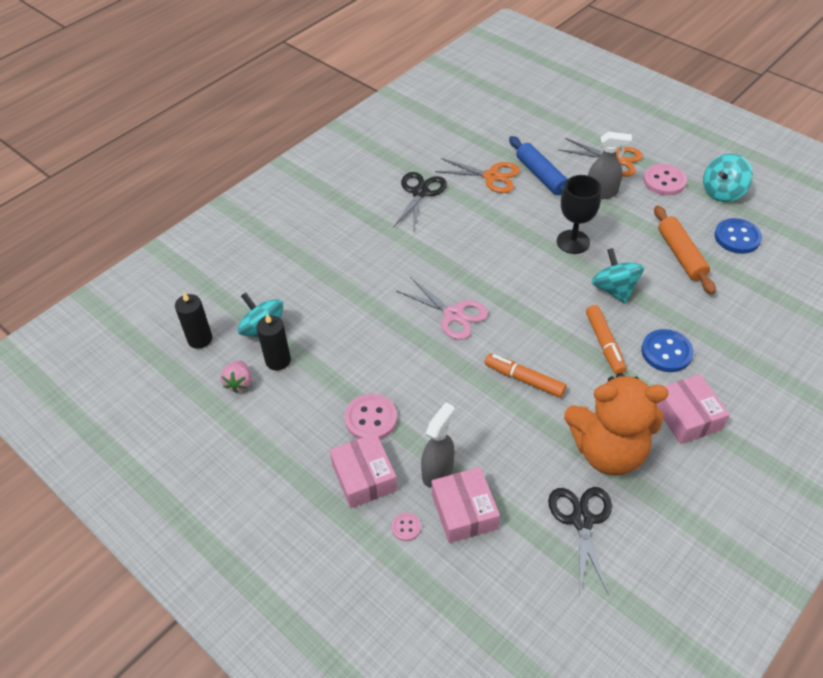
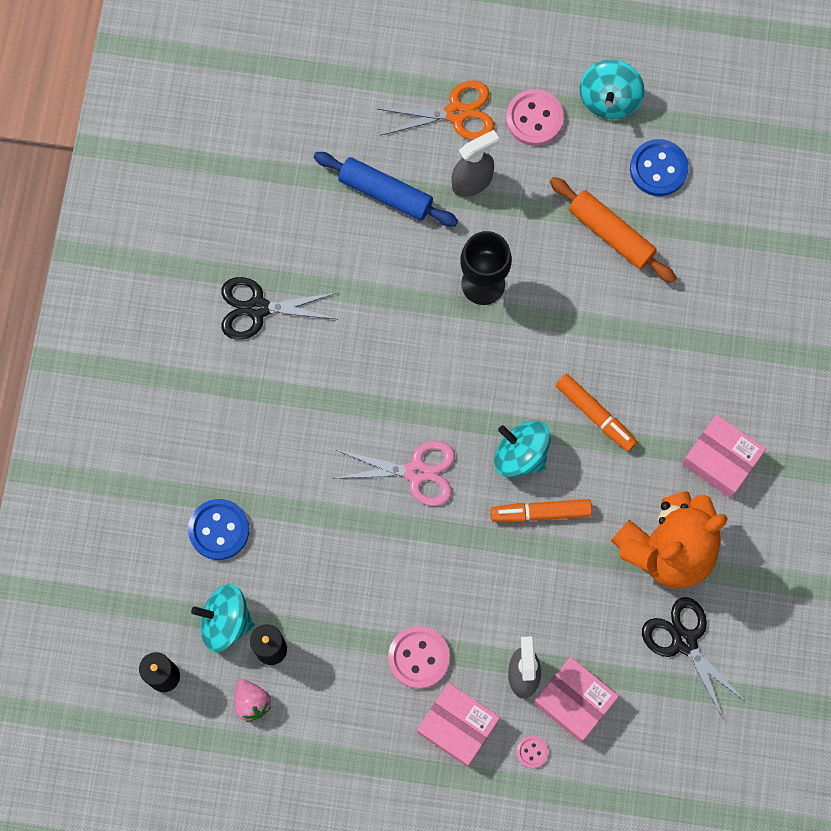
camera: 35 degrees left, 25 degrees up
(420, 192) = (257, 308): black scissors -> black scissors turned 75 degrees counterclockwise
(491, 176) = (326, 229): orange scissors -> none
(614, 289) = (566, 331): turquoise spinning top -> turquoise spinning top (521, 455)
(666, 352) = (662, 388): blue button -> blue button (219, 530)

